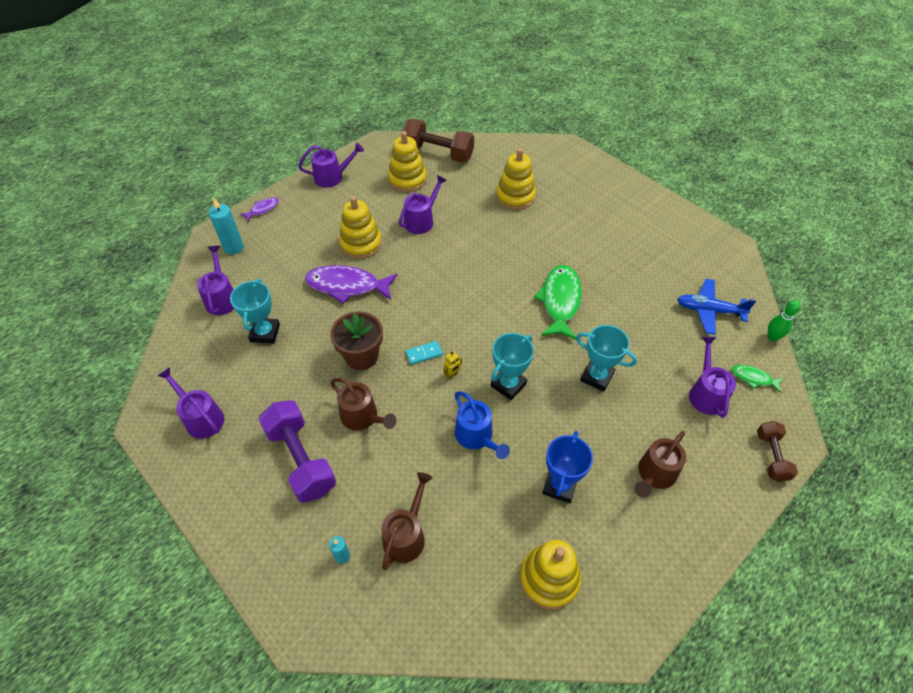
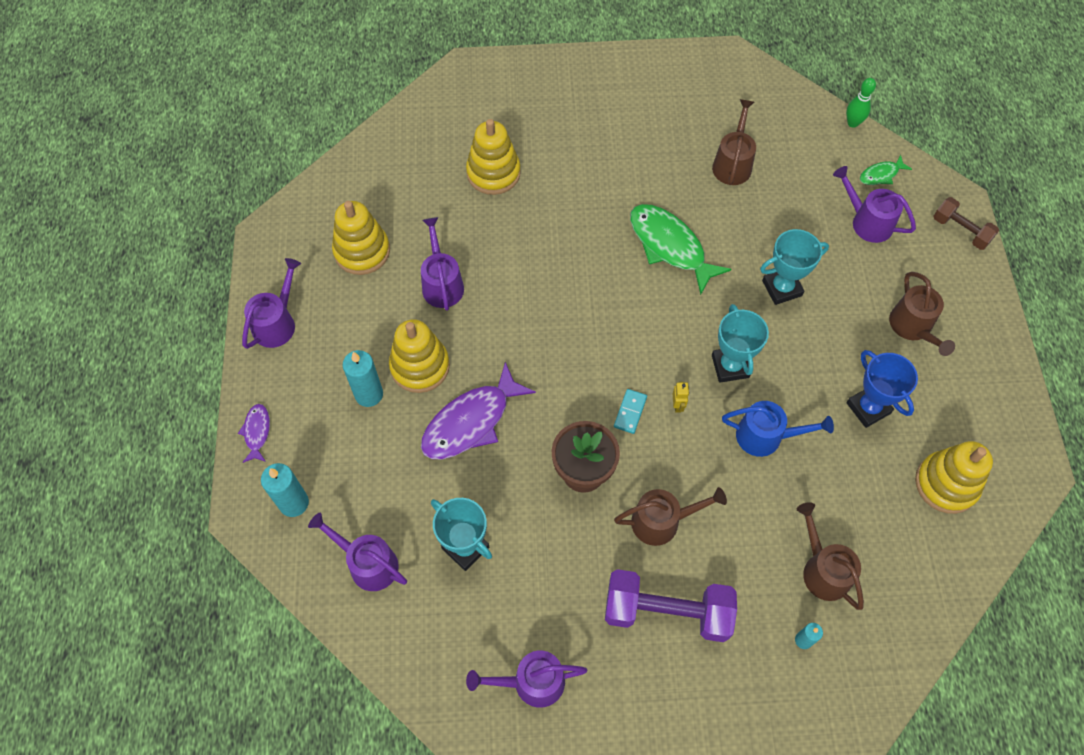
camera: 50 degrees left, 10 degrees up
(324, 235) = (369, 394): none -> turquoise candle
(438, 153) = (349, 191): brown dumbbell -> none
(657, 294) = (732, 164): none -> brown watering can
(709, 310) = (786, 141): blue plane -> none

